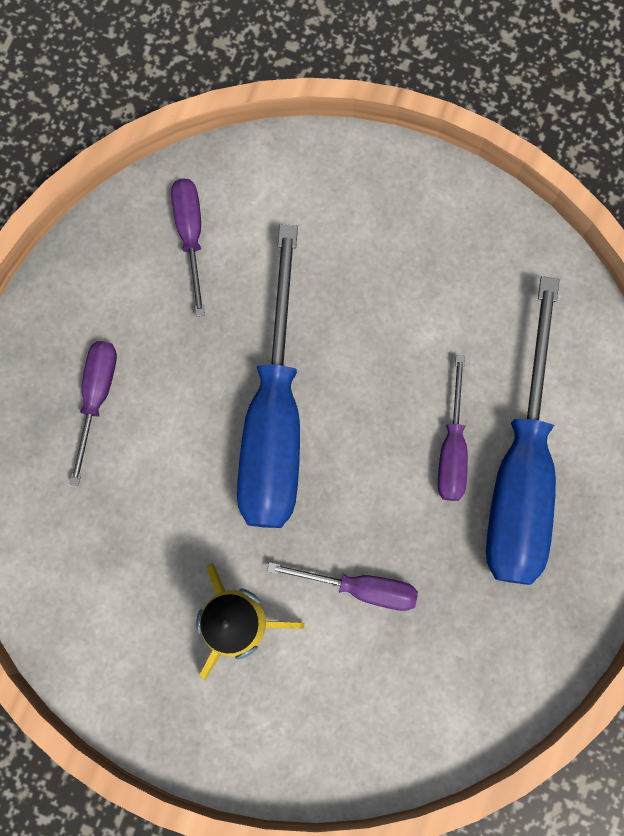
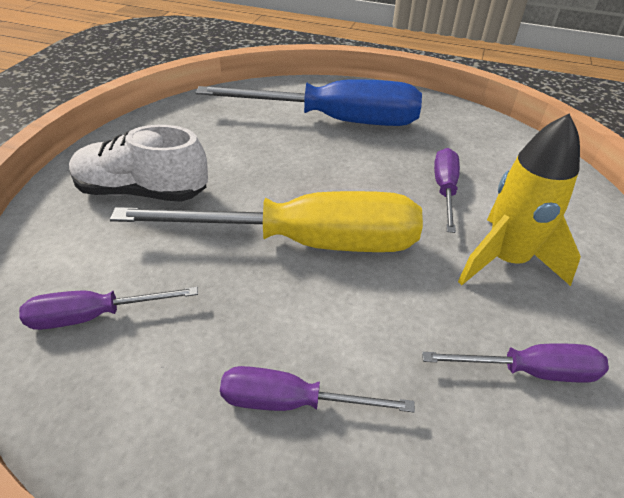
camera: 95 degrees left, 35 degrees down
(274, 417) = (306, 242): blue screwdriver -> yellow screwdriver
(362, 244) = (142, 192): none -> white shoe
(452, 448) = (322, 147): purple screwdriver -> purple screwdriver (530, 371)

